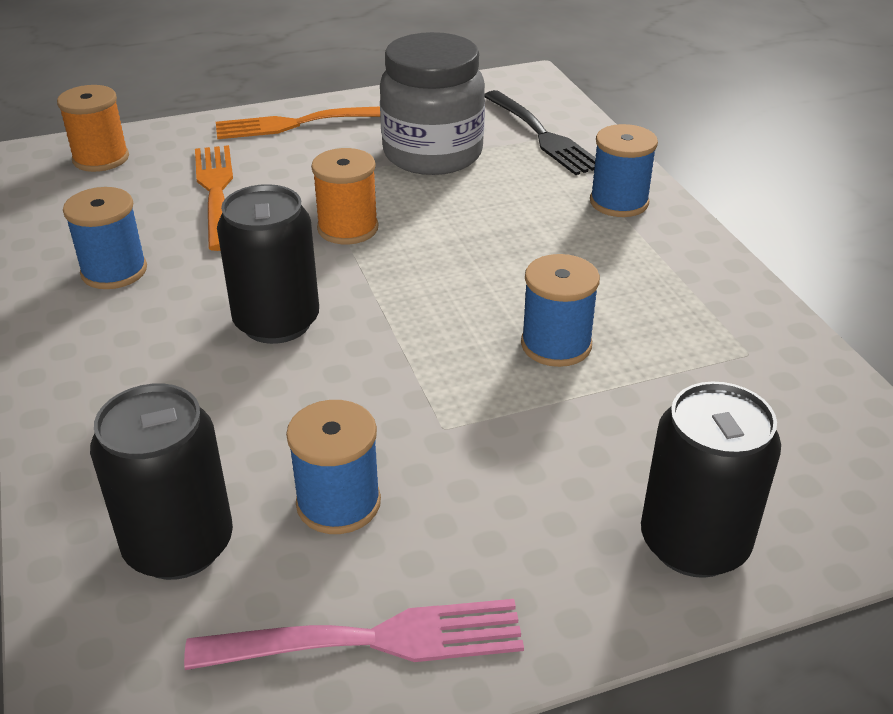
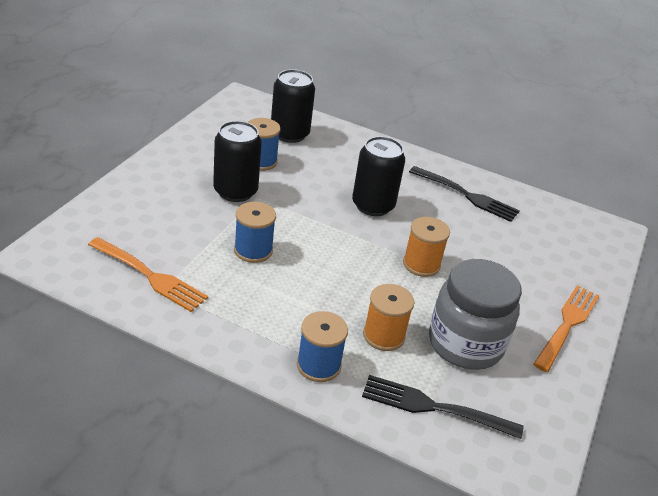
camera: 130 degrees right, 0 degrees up
(101, 158) = (590, 243): orange spool -> orange spool (384, 335)
(114, 271) = (466, 195): blue spool -> black fork
(216, 192) = (508, 252): orange fork -> orange fork (149, 275)
(369, 641) = (207, 137): pink fork -> none
(694, 543) = (130, 199): black can -> black can (235, 191)

